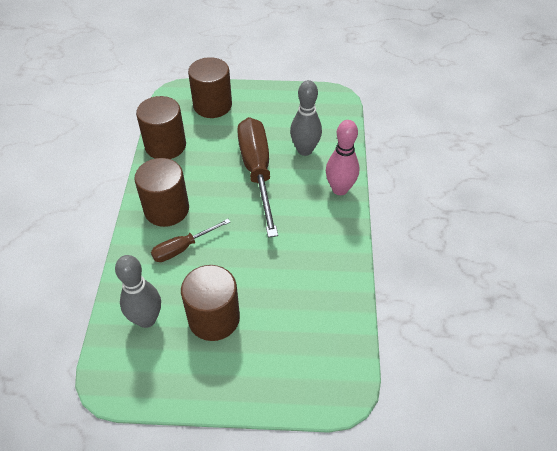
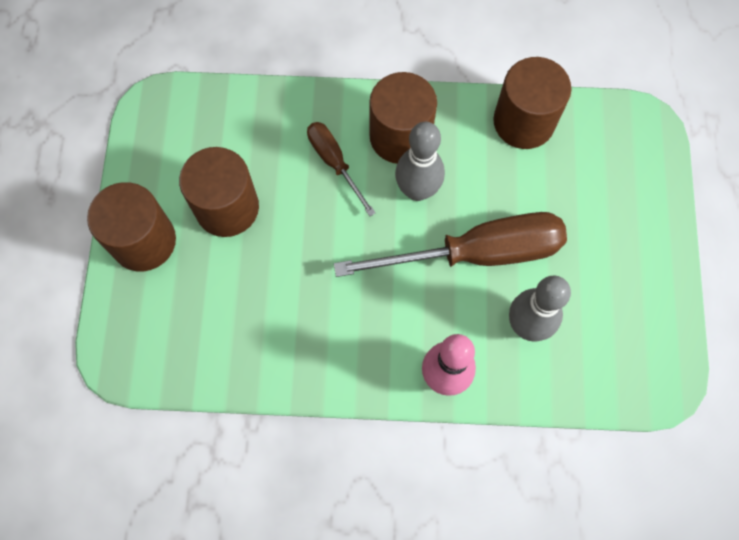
camera: 90 degrees right, 20 degrees up
(146, 319) = (230, 133): grey bowling pin -> grey bowling pin (417, 190)
(212, 105) = (620, 181): brown cylinder -> brown cylinder (144, 241)

